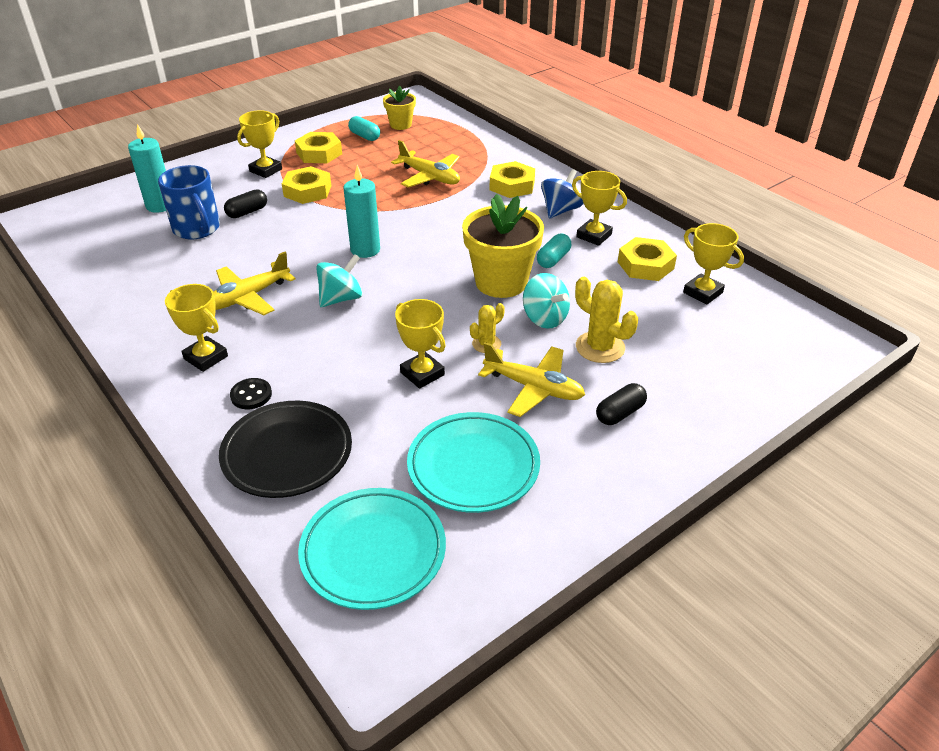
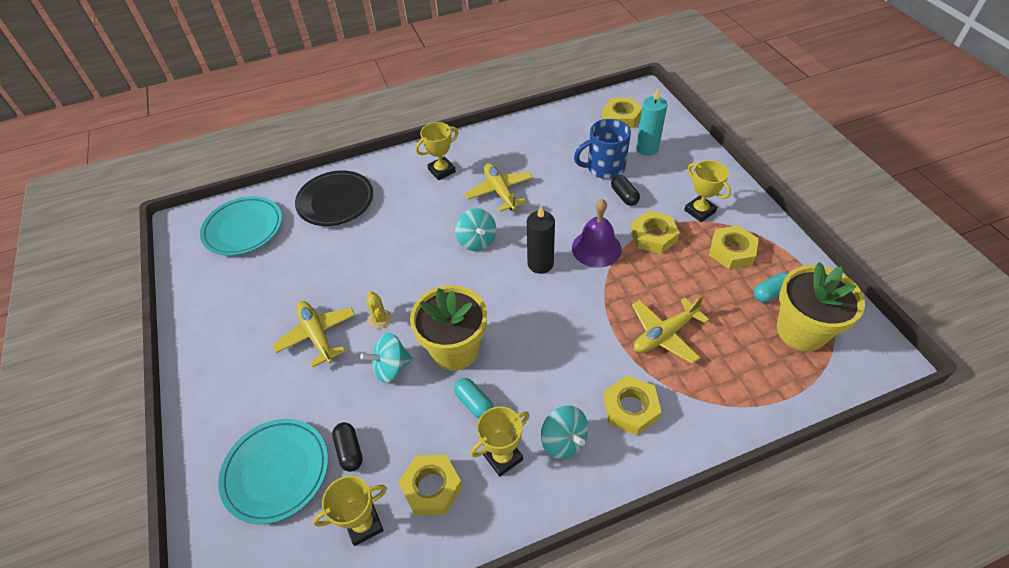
camera: 110 degrees right, 10 degrees up
(93, 228) = (621, 117): none -> yellow nut
(251, 395) = (394, 189): black button -> none
(333, 220) = (596, 248): none -> purple bell
(365, 250) = (540, 264): turquoise candle -> black candle
(400, 125) = (801, 331): yellow flower pot -> yellow flower pot, size x1.82
(422, 374) = (368, 274): yellow trophy -> none
(473, 466) = (270, 283): turquoise plate -> turquoise plate (276, 472)
(534, 388) = (317, 335): yellow plane -> yellow plane turned 105 degrees clockwise
(560, 210) = (563, 441): blue spinning top -> turquoise spinning top
(600, 347) = (335, 396): yellow cactus -> none
(620, 413) = (260, 382): black capsule -> black capsule (349, 451)

